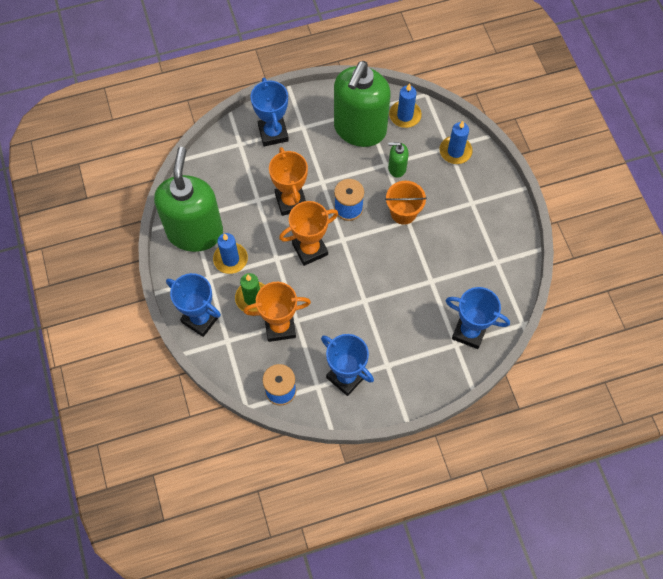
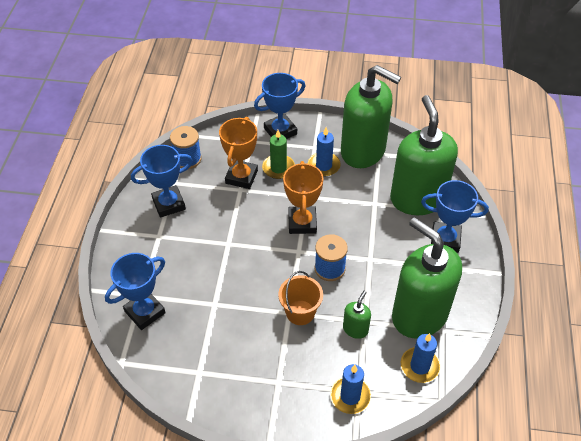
camera: 115 degrees right, 15 degrees down
(236, 168) = (417, 199): none -> green soap dispenser
(291, 201) = (360, 227): orange trophy -> none

